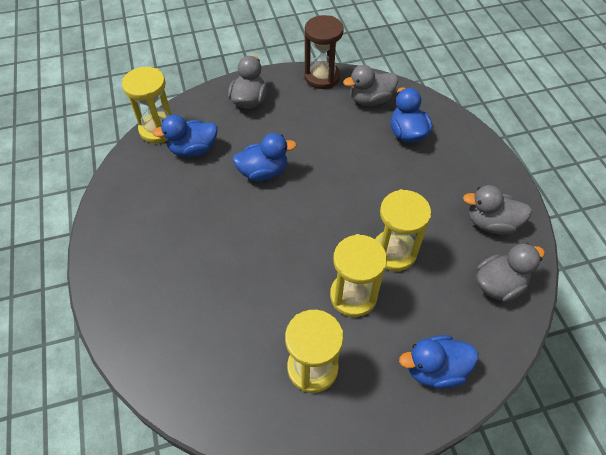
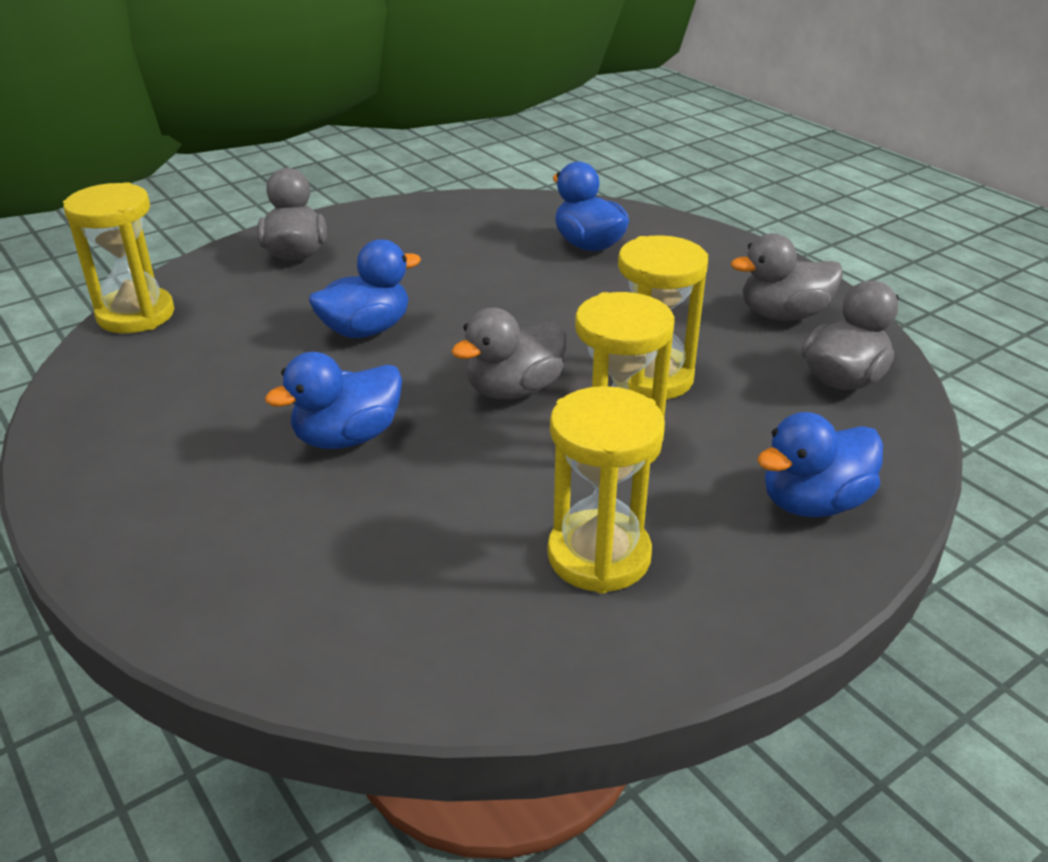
camera: 20 degrees left, 20 degrees down
(193, 149) = (217, 327): blue duck -> blue duck (347, 437)
(322, 77) = (411, 209): brown hourglass -> none
(370, 100) = (506, 220): grey duck -> grey duck (514, 390)

